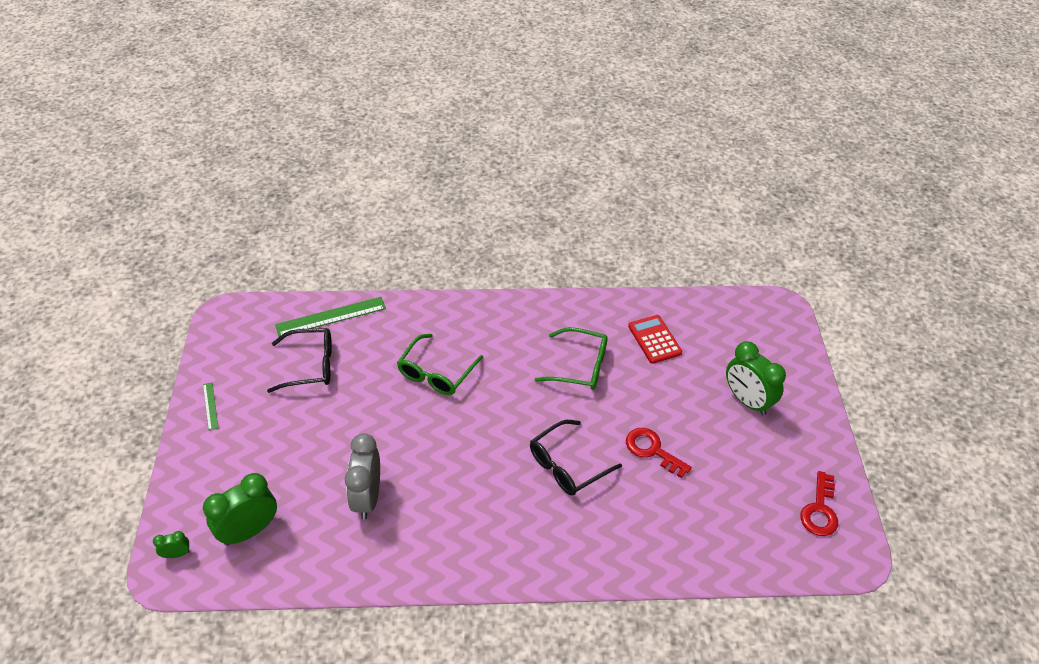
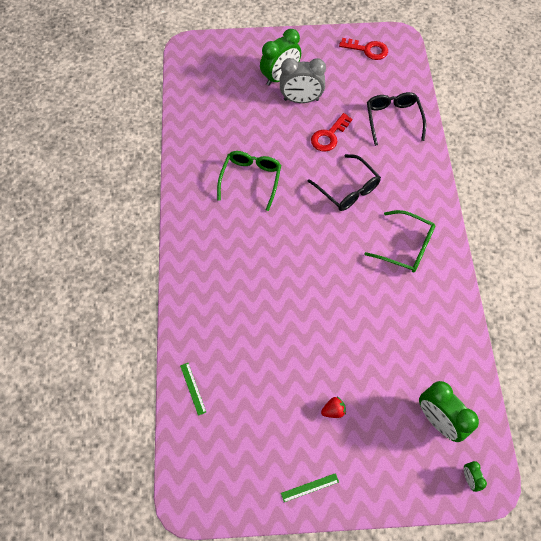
camera: 90 degrees left, 15 degrees up
(283, 430) = (333, 410): none -> red strawberry
(310, 366) = (256, 398): black glasses -> black glasses (393, 119)
(331, 316) = (193, 388): green ruler -> green ruler, size x0.50
(367, 497) = (394, 329): grey clock -> grey clock (301, 100)
(436, 373) = (261, 287): green glasses -> green glasses (406, 247)
(654, 339) = (221, 128): red calculator -> none

